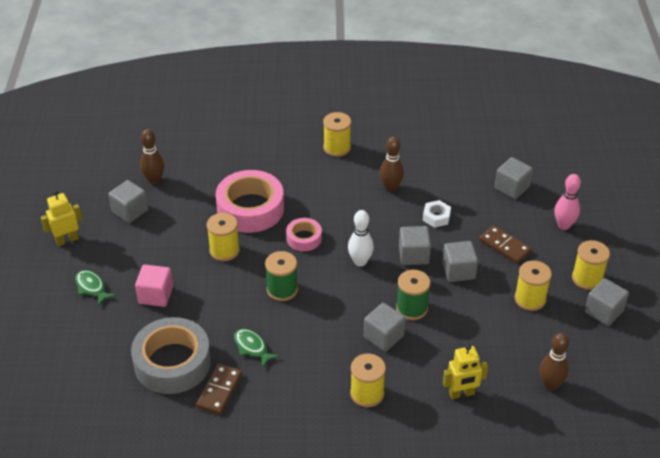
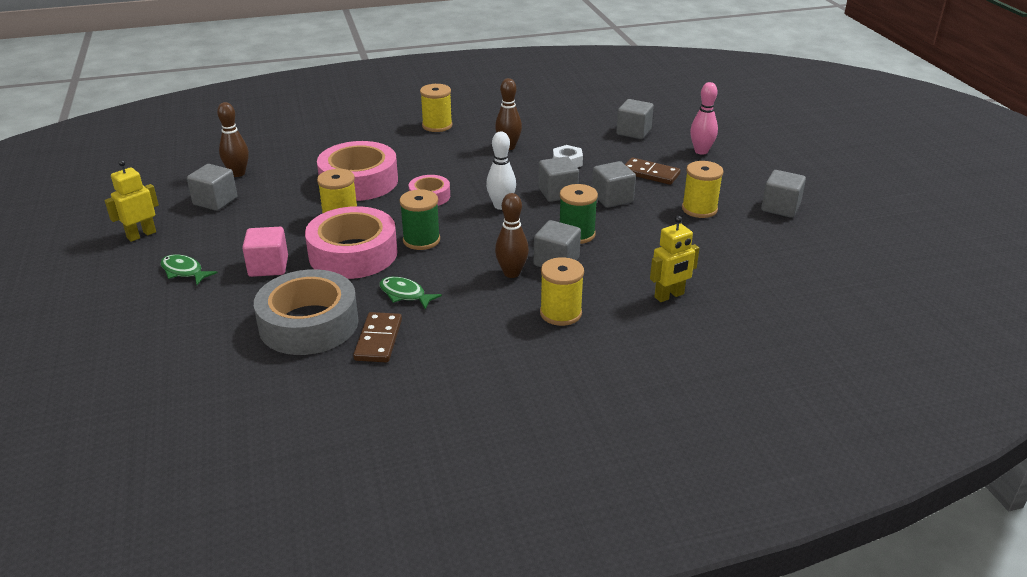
camera: 15 degrees left, 10 degrees down
(224, 294) = (353, 254): none -> pink tape
(550, 384) = (761, 273): brown bowling pin -> brown bowling pin (511, 273)
(587, 278) = (748, 186): yellow spool -> none

